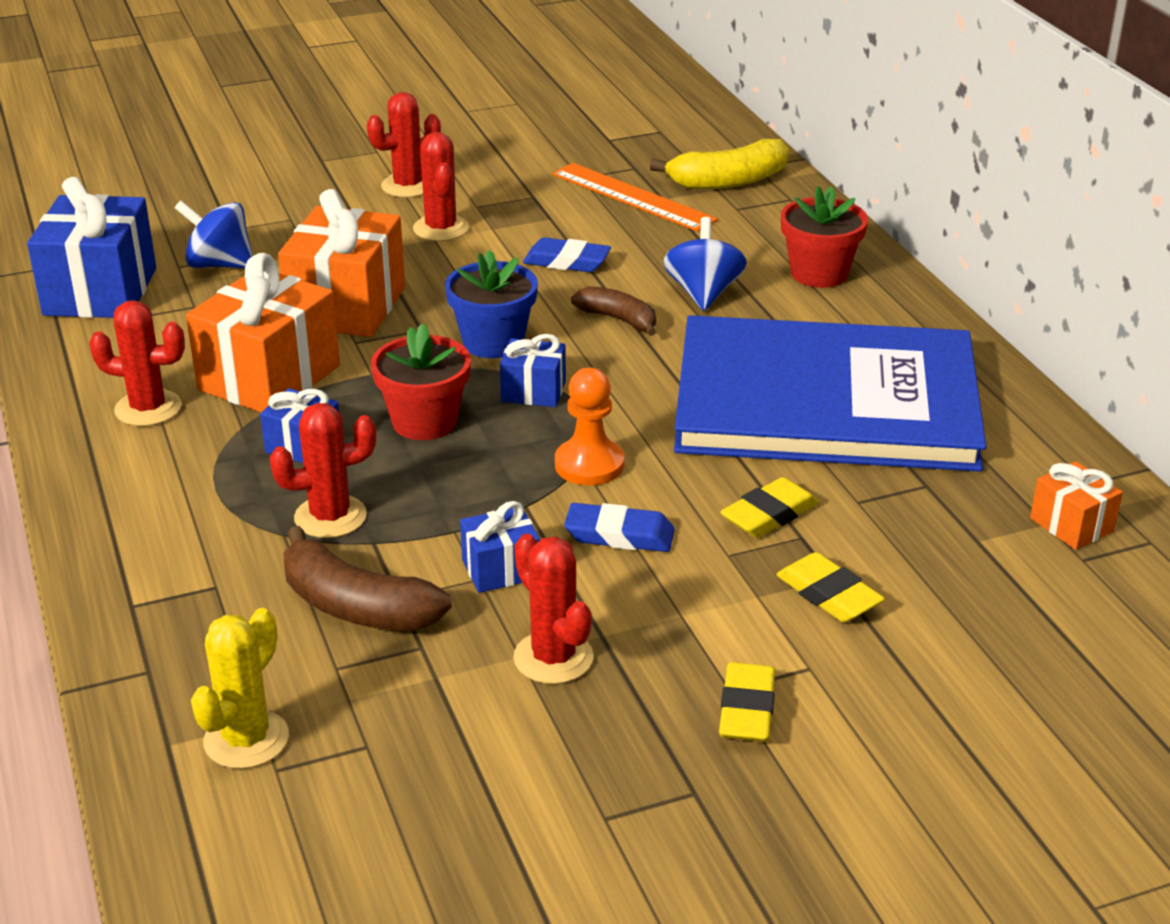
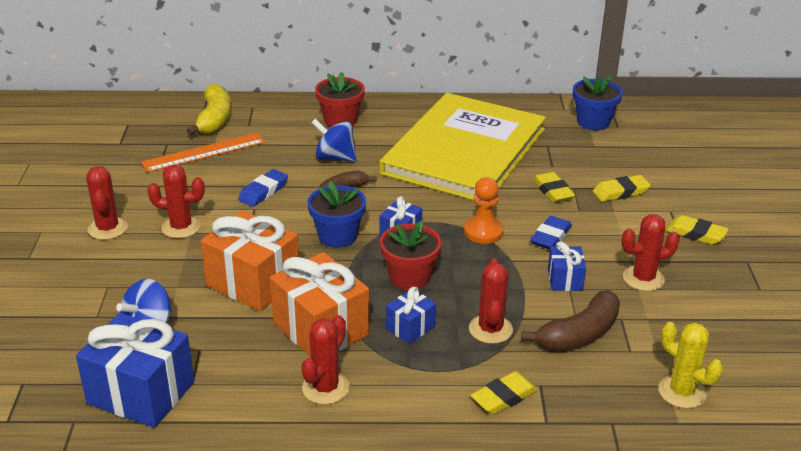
camera: 70 degrees left, 0 degrees up
(175, 556) = (504, 397): none -> yellow eraser
(826, 402) = (464, 151): blue book -> yellow book
(1071, 525) = (593, 122): orange gift -> blue flower pot

